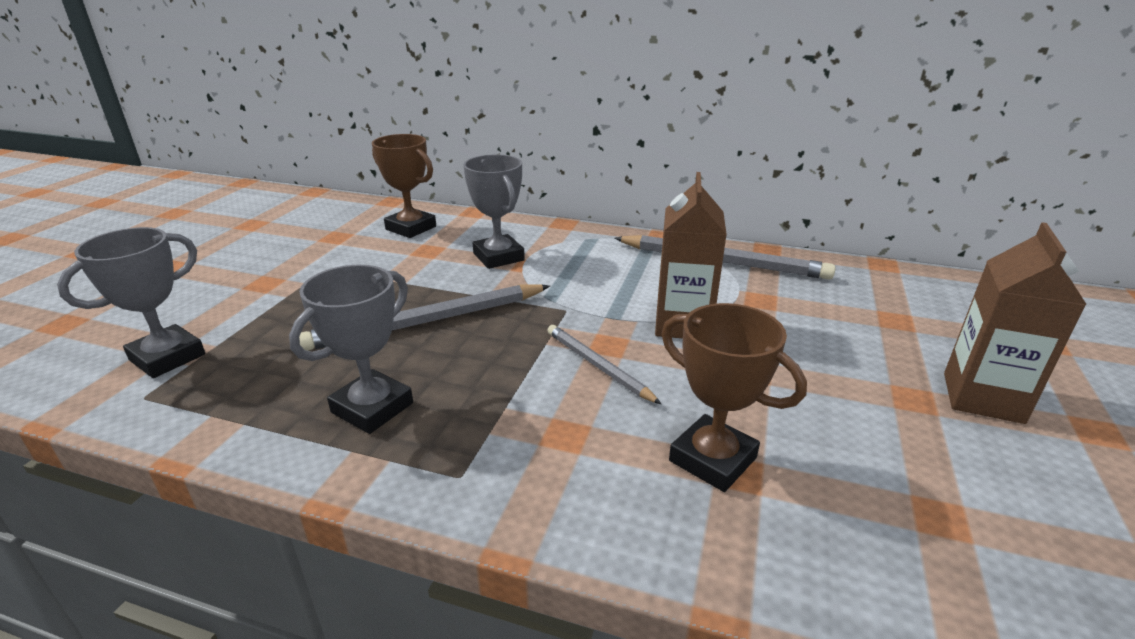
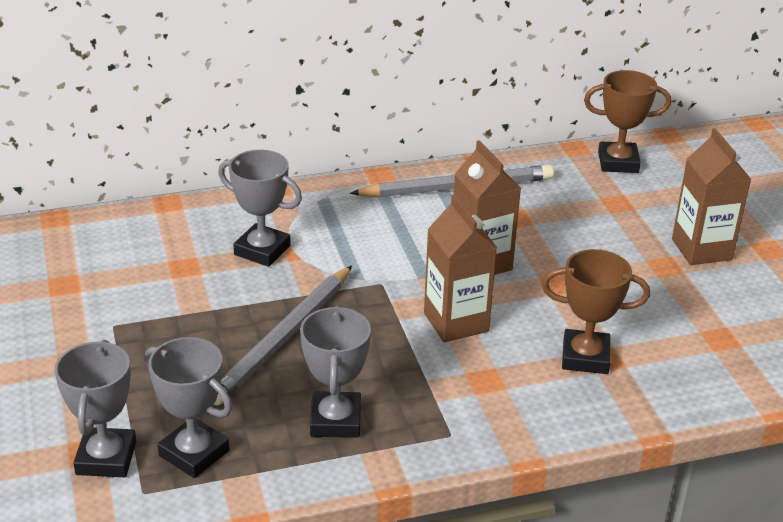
camera: 35 degrees left, 5 degrees up
(226, 383) = (194, 453): none -> grey trophy
(411, 228) = (130, 246): brown trophy -> brown trophy (618, 162)
(598, 366) = (456, 322): grey pencil -> brown carton

